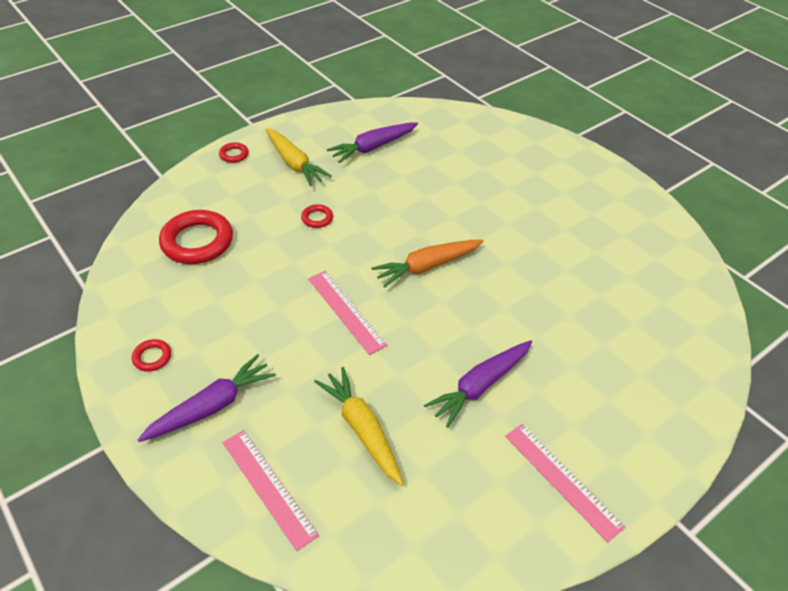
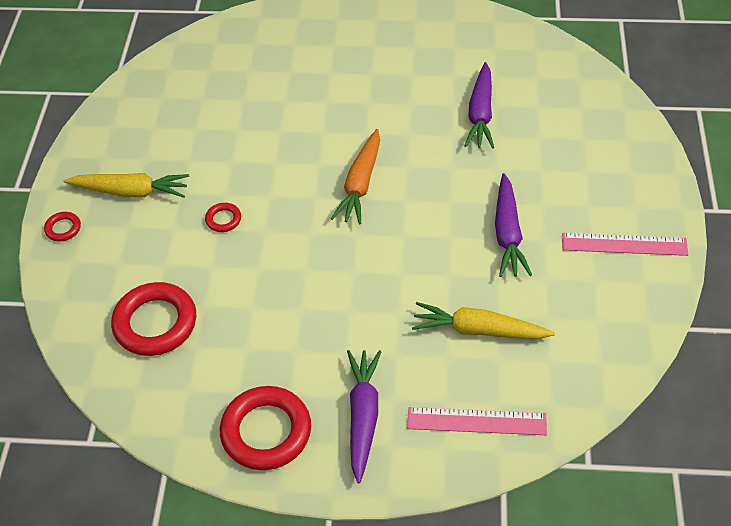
camera: 45 degrees left, 5 degrees up
(152, 357) = (266, 431): red ring -> red ring, size x2.17
(346, 311) = (352, 267): pink ruler -> none
(373, 147) = (177, 123): purple carrot -> purple carrot (480, 113)

